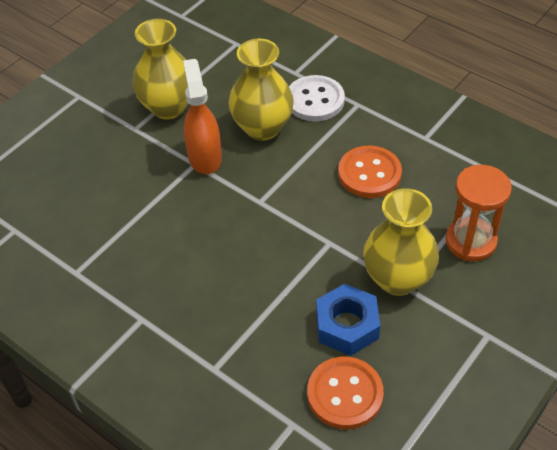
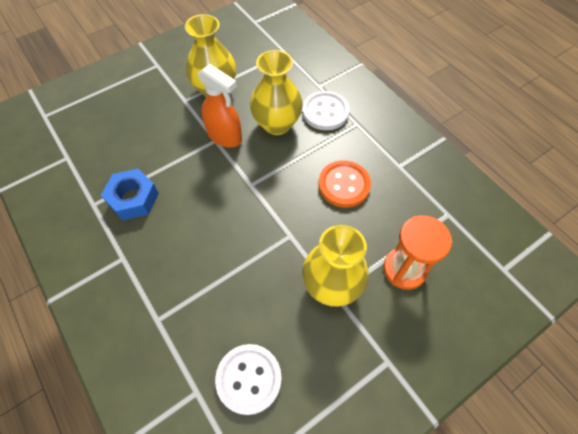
camera: 15 degrees right, 10 degrees up
(205, 157) = (225, 136): orange spray bottle -> orange spray bottle turned 120 degrees clockwise
(345, 394) = (249, 379): orange button -> white button
(347, 326) = (275, 315): blue nut -> blue nut (133, 199)

